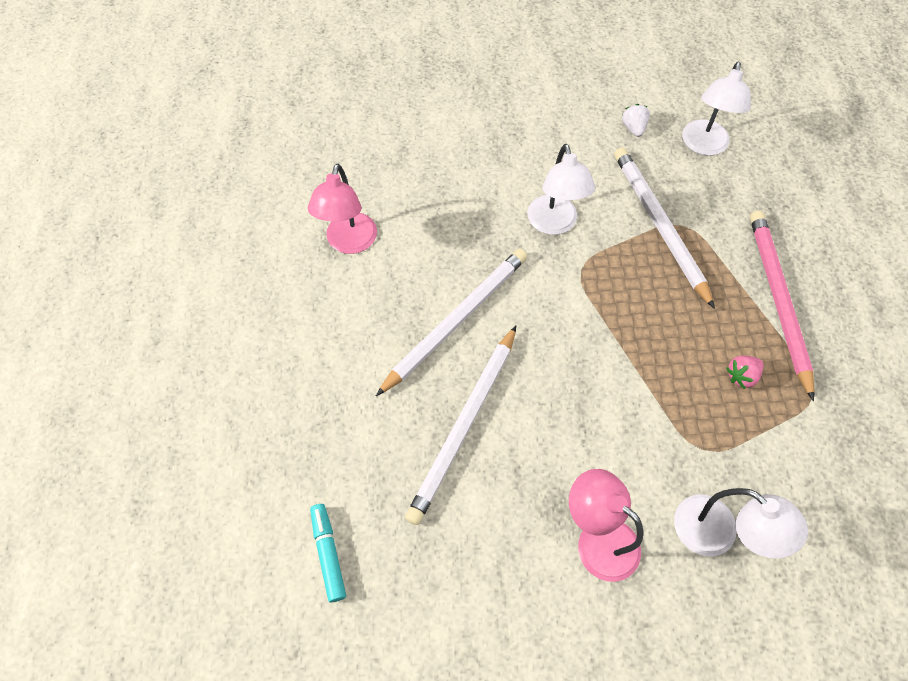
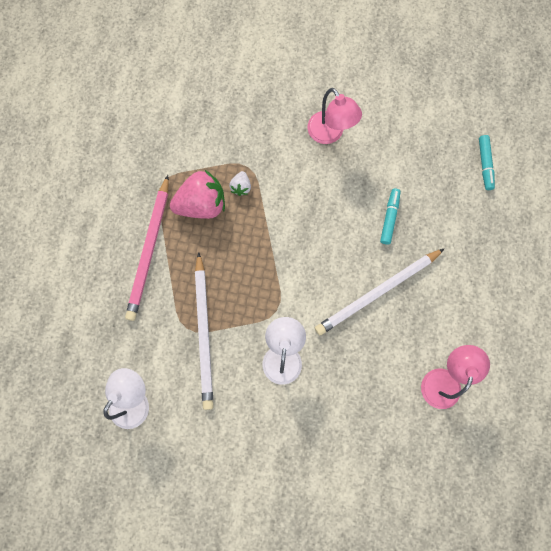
camera: 165 degrees left, 15 degrees up
(464, 425) = (389, 218): white pencil -> turquoise marker
(633, 128) = (183, 435): white strawberry -> white strawberry (241, 187)
(716, 535) = (262, 120): white lamp -> none
(741, 376) = (202, 204): pink strawberry -> pink strawberry, size x2.15

